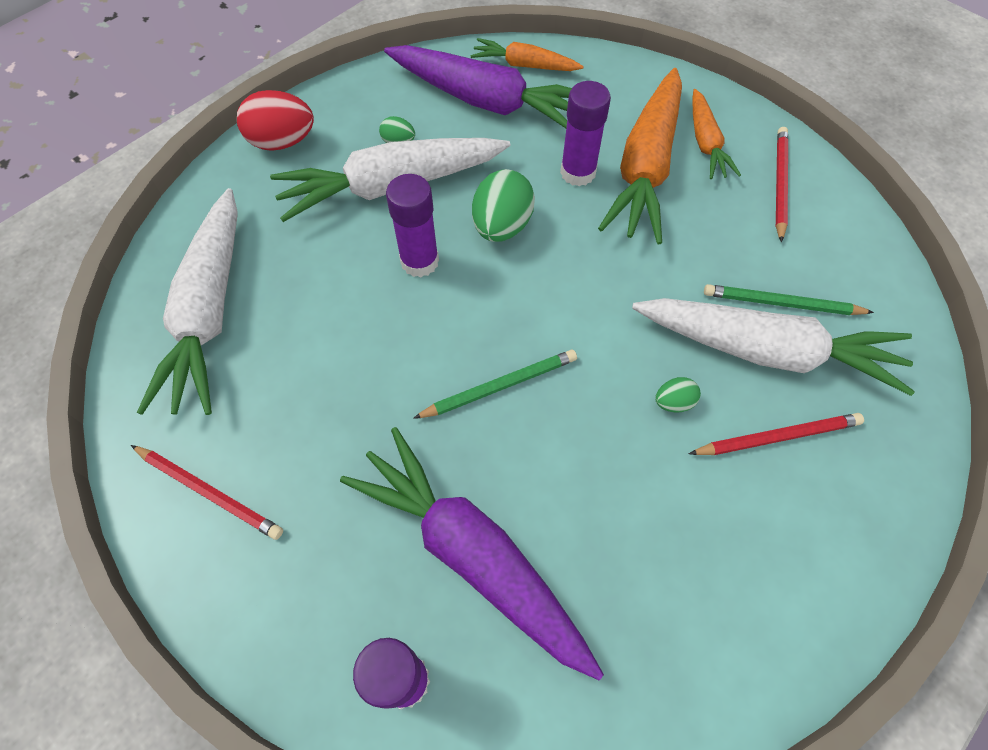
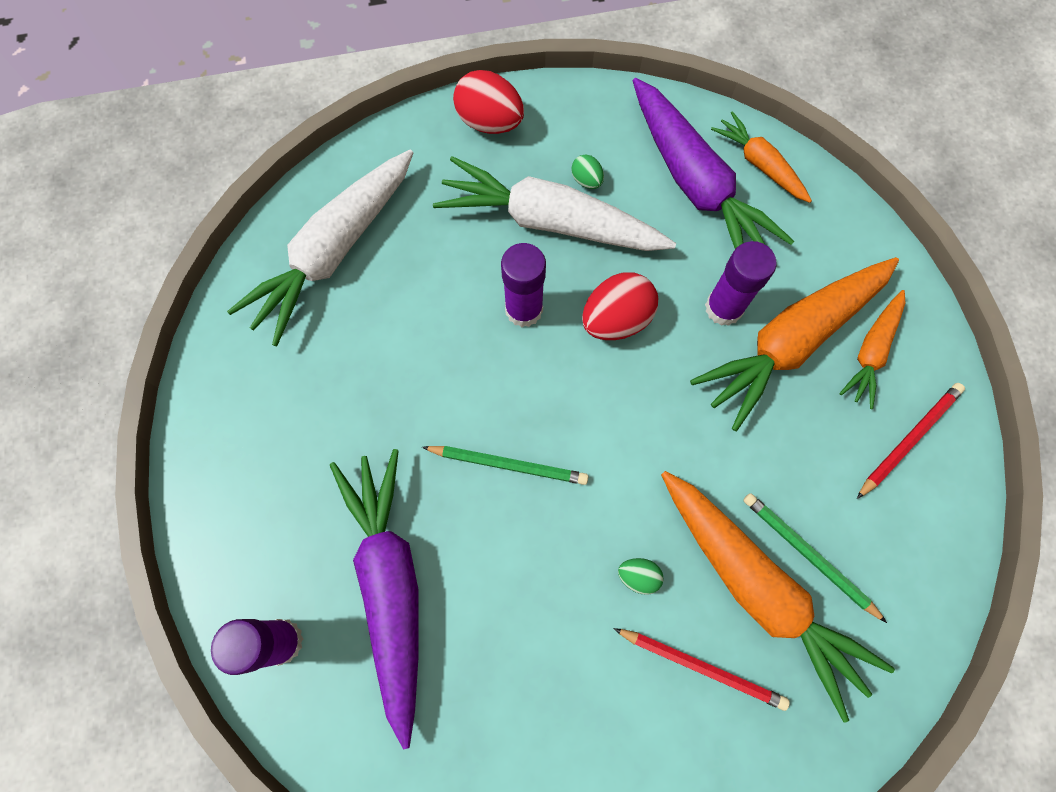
camera: 35 degrees right, 10 degrees up
(209, 492) = (244, 405): red pencil -> none
(502, 226) = (616, 319): green egg -> red egg
(768, 351) = (758, 589): white carrot -> orange carrot

